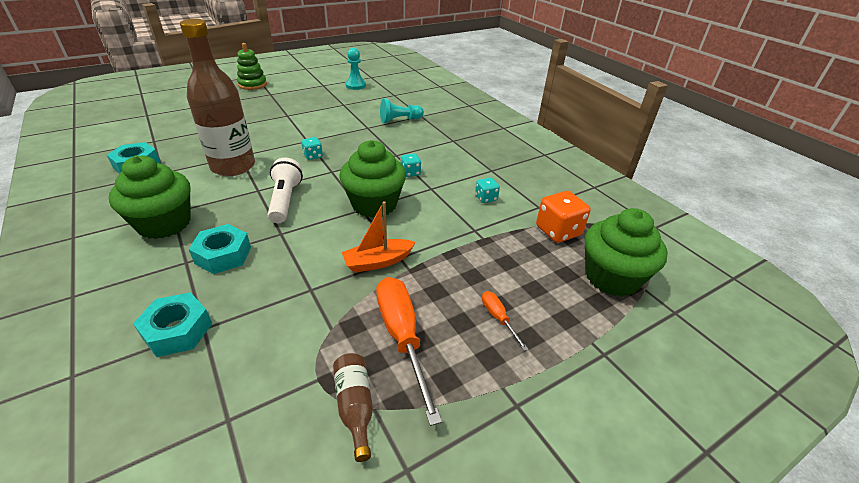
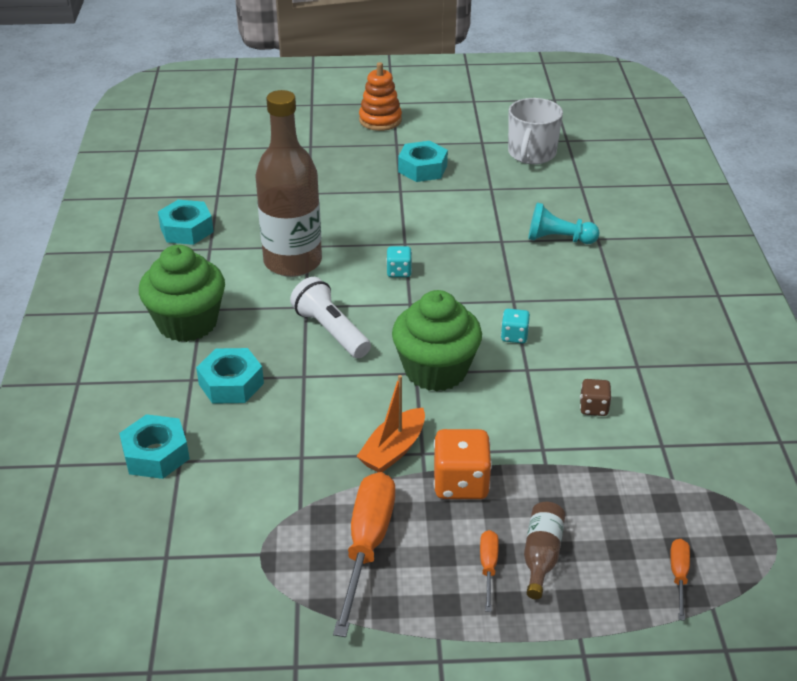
camera: 30 degrees right, 0 degrees up
(252, 85) = (380, 120): green stacking toy -> orange stacking toy
(285, 200) = (331, 331): white flashlight -> white flashlight turned 60 degrees counterclockwise
(294, 102) = (422, 168): none -> turquoise nut
(355, 85) = (531, 154): turquoise pawn -> white mug
(355, 406) = (281, 593): brown bottle -> brown bottle (541, 555)
(378, 262) = (393, 450): orange boat -> orange boat turned 60 degrees counterclockwise
(485, 198) = (593, 408): turquoise dice -> brown dice
(558, 231) = (659, 489): orange dice -> orange dice (461, 483)
(611, 277) = (678, 576): green cupcake -> orange screwdriver

